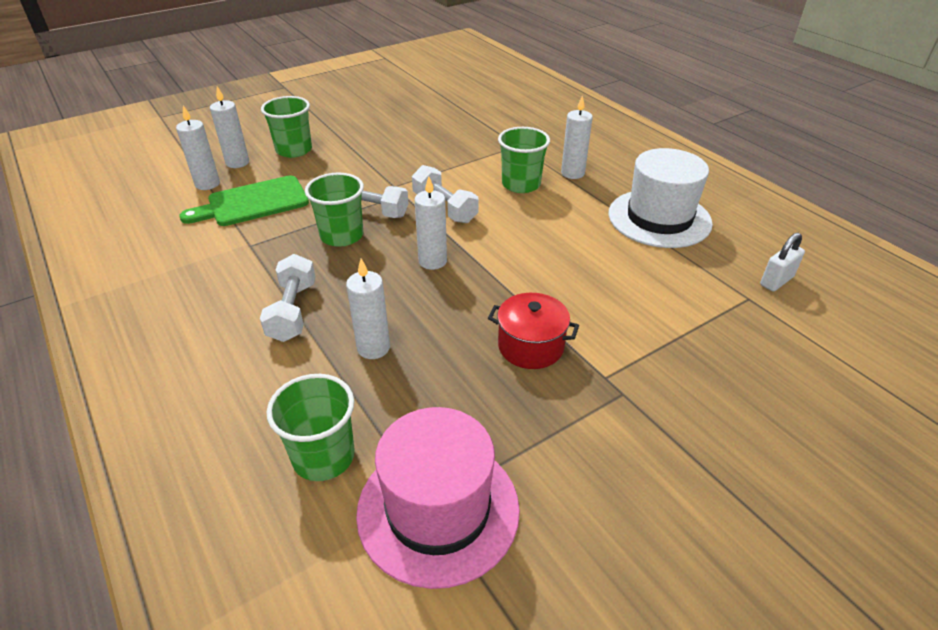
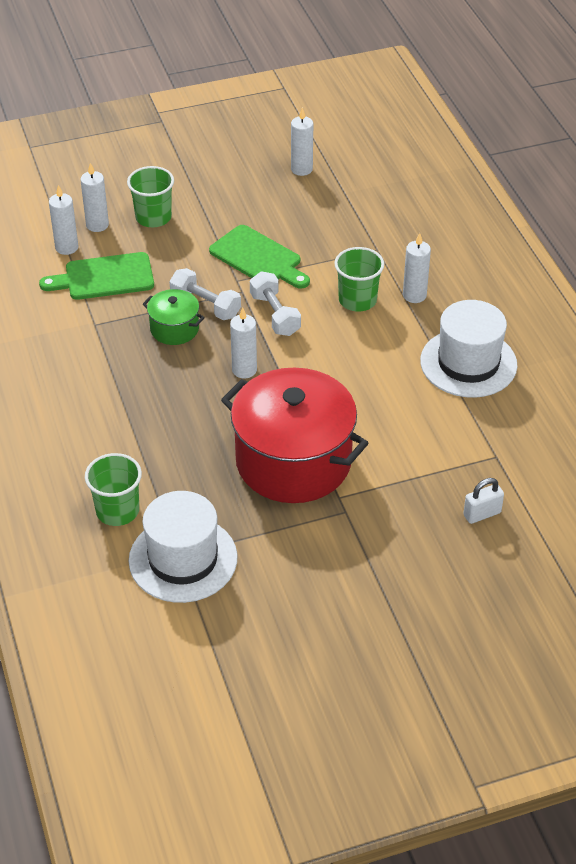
camera: 15 degrees right, 5 degrees up
(293, 311) = (118, 395): white dumbbell -> none
(342, 236) = (174, 329): green cup -> green pot
(373, 348) = (172, 439): white candle -> white candle (301, 169)
(409, 166) = (258, 258): none -> green cutting board
(438, 509) = (183, 559): pink hat -> white hat
(530, 346) = (293, 461): red pot -> red pot, size x2.18
(776, 281) = (531, 446): white padlock -> white padlock (482, 514)

